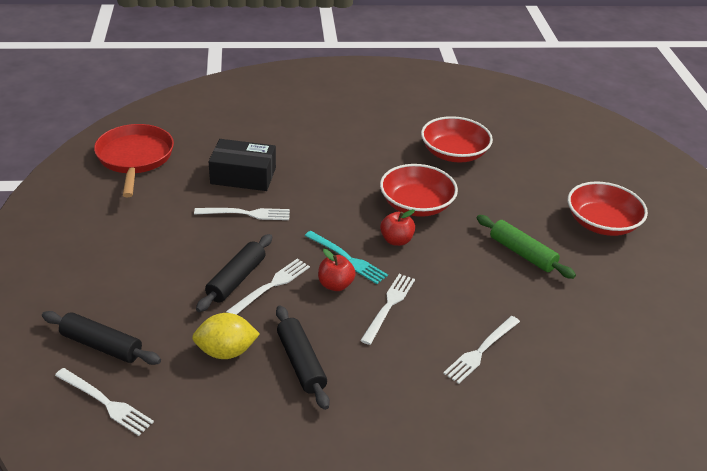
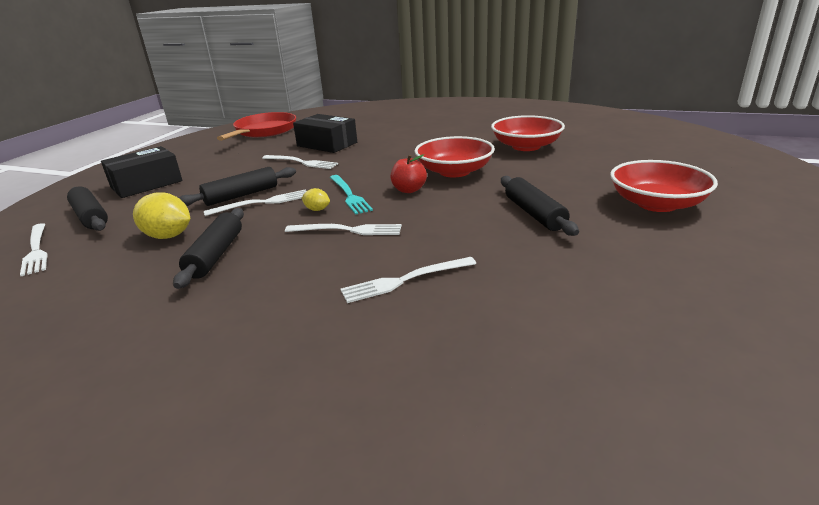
camera: 30 degrees right, 10 degrees down
(99, 281) = (146, 184): none -> black box
(335, 285) = (317, 209): red apple -> yellow lemon
(389, 306) = (348, 230): white fork -> white fork turned 45 degrees clockwise
(522, 253) = (534, 214): green rolling pin -> black rolling pin

